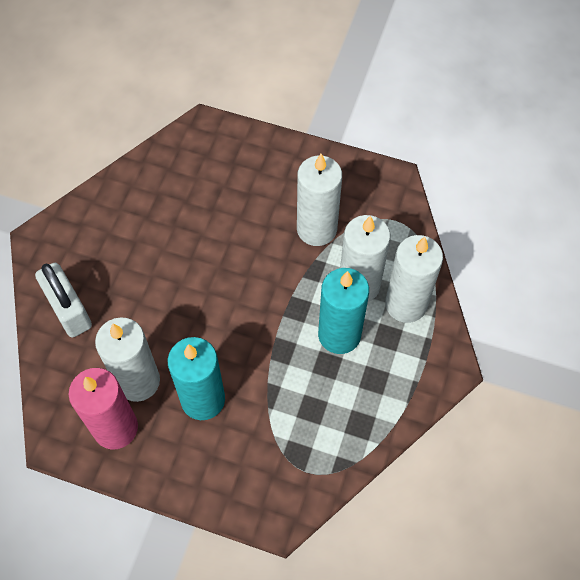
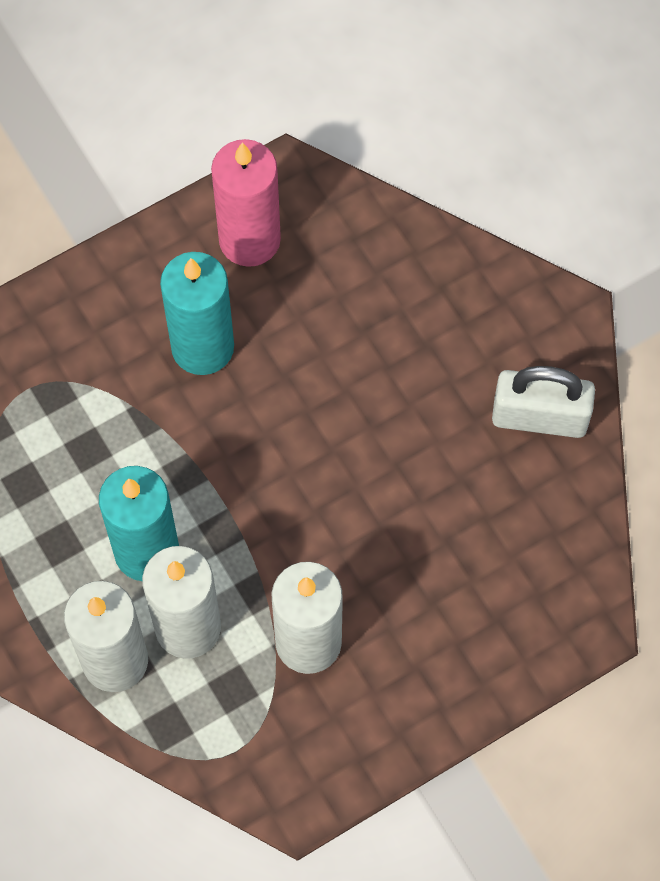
camera: 130 degrees right, 5 degrees up
(69, 310) = (440, 286): white padlock -> white padlock (539, 417)
(138, 381) = (284, 297): white candle -> none

